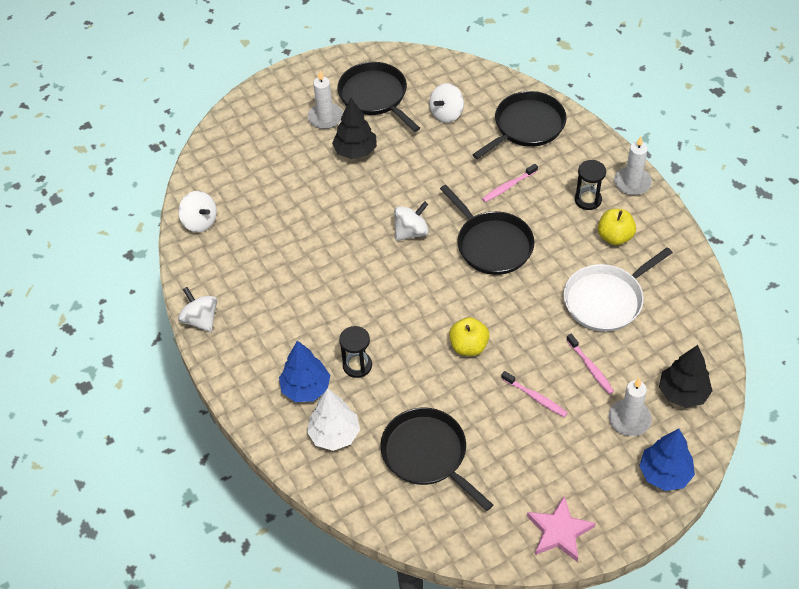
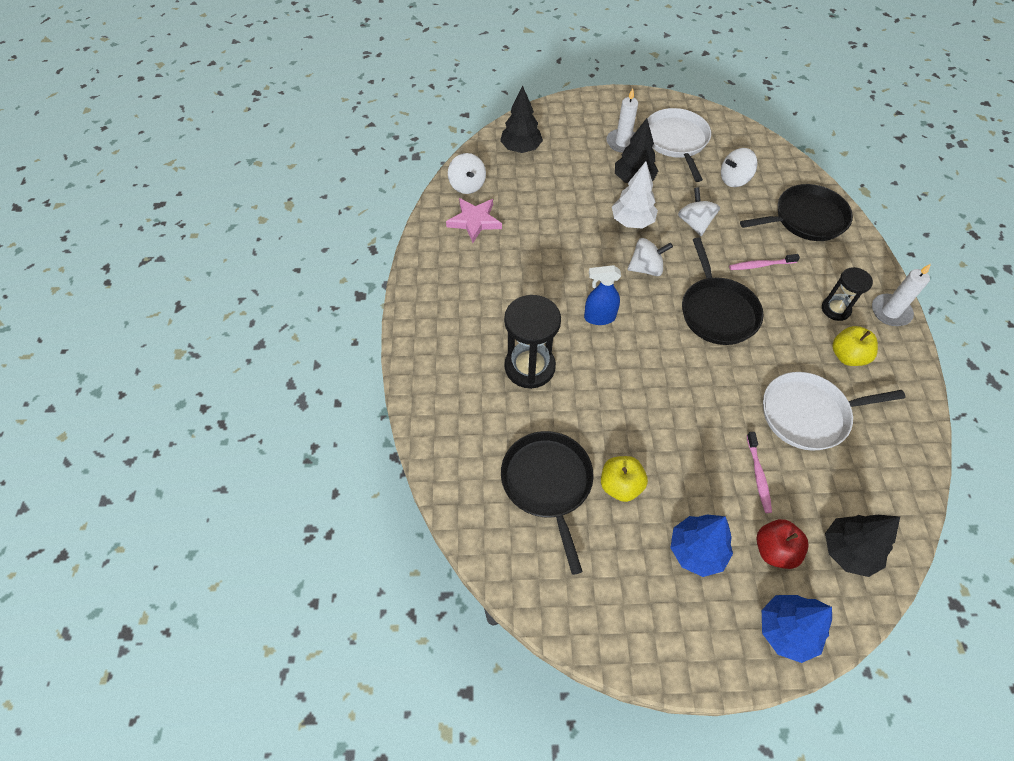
camera: 25 degrees right, 5 degrees up
(200, 319) = (419, 266): white spinning top -> white spinning top (695, 223)
(230, 163) = (521, 148): none -> black tree
(306, 388) = (472, 366): blue tree -> blue tree (696, 551)
(334, 435) = (472, 421): white tree -> white tree (632, 221)
(357, 365) = (530, 367): black hourglass -> black hourglass, size x1.68
(375, 96) = (676, 141): black pan -> white pan
(393, 295) = (599, 317): none -> blue spray bottle
(468, 346) = (644, 397): yellow apple -> yellow apple (620, 485)
(535, 397) = (685, 479): pink toothbrush -> none
(559, 531) = (638, 634): pink star -> pink star (474, 221)
(629, 419) = (774, 550): white candle -> red apple

